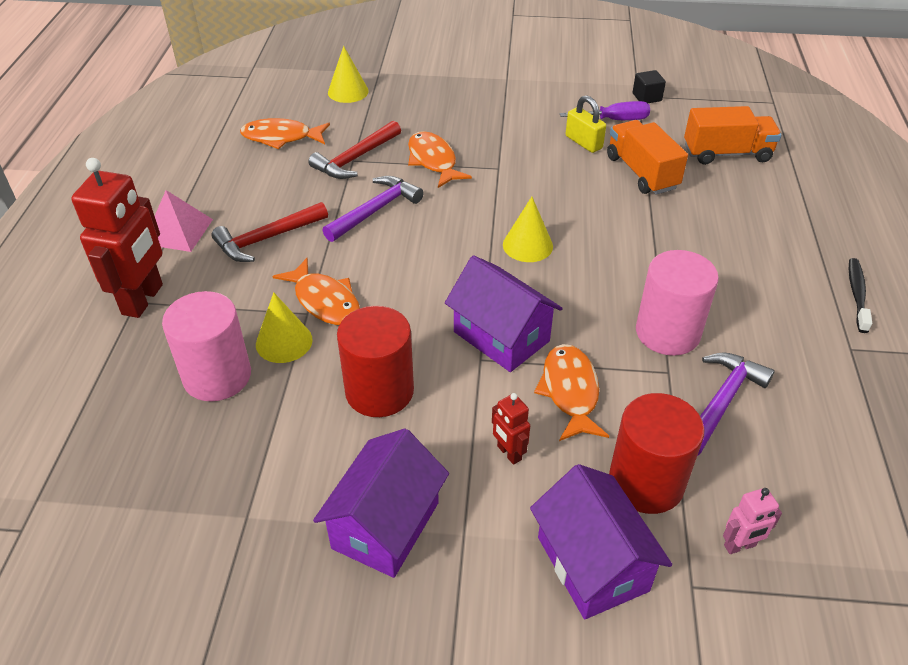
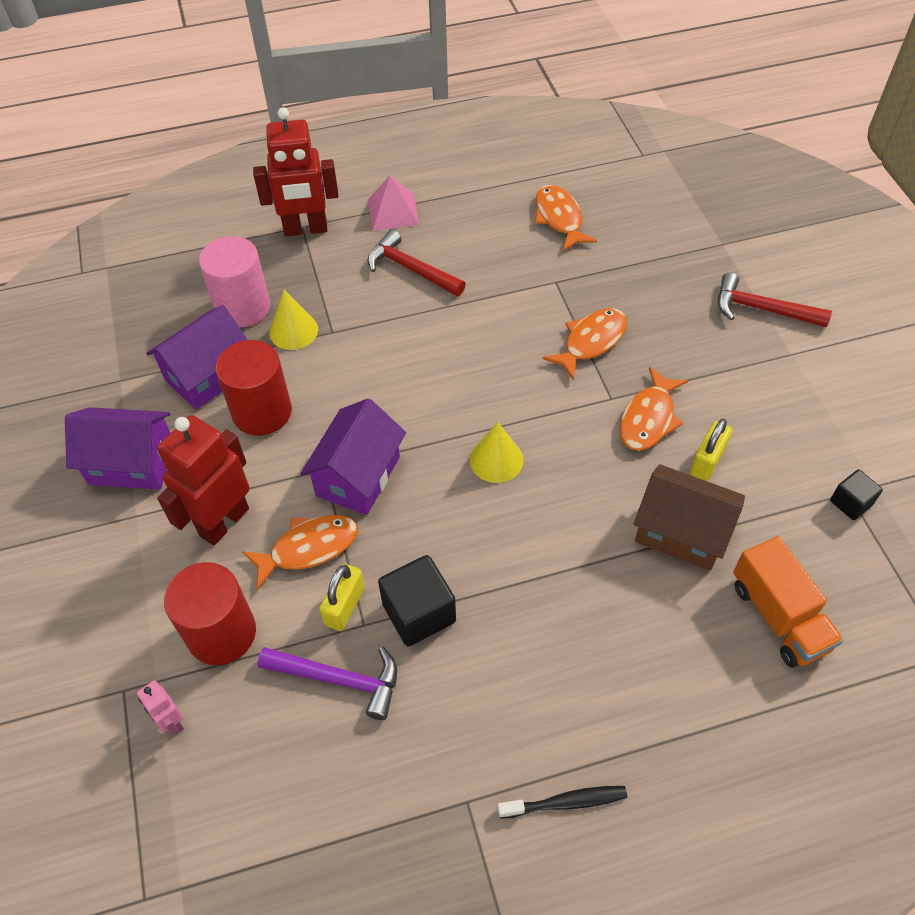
camera: 70 degrees right, 10 degrees up
(325, 301) = (350, 337): orange fish -> orange fish (648, 418)
(348, 91) = (668, 234): yellow cone -> none
(355, 159) = (558, 282): red hammer -> red hammer (761, 309)
(375, 210) = (488, 326): purple hammer -> none
(509, 453) = (224, 522): red robot -> red robot, size x2.15
(592, 564) = (128, 611): purple house -> purple house (208, 375)
(615, 120) = (775, 481): purple screwdriver -> none
(641, 172) = (681, 532): orange truck -> brown house
(644, 380) = (344, 606): none -> yellow padlock
(667, 332) = (419, 613): pink cylinder -> black cube

